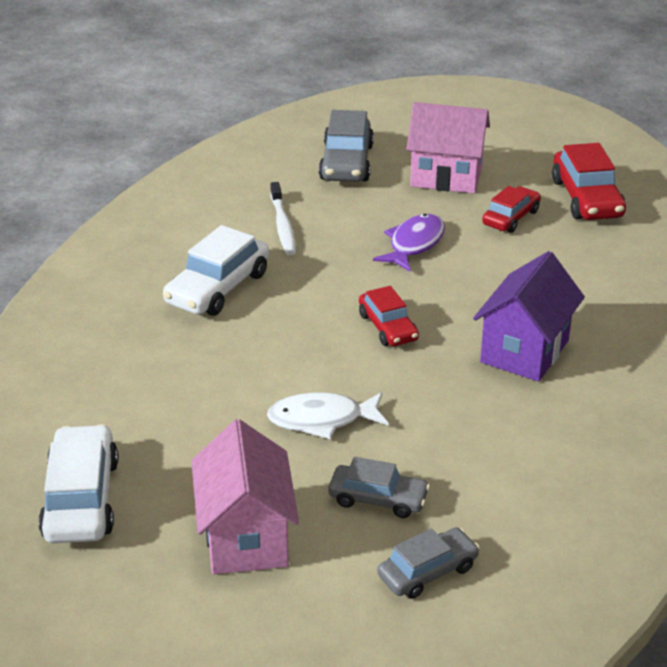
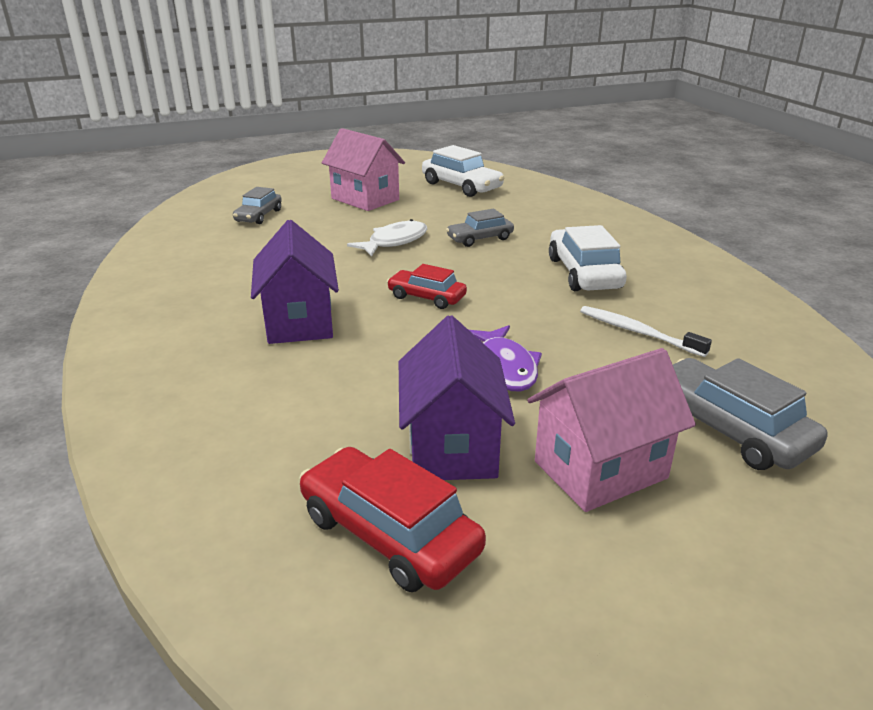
camera: 140 degrees right, 5 degrees down
(378, 499) = (316, 227): grey car -> grey car (480, 238)
(511, 217) = (452, 447): red car -> purple house

